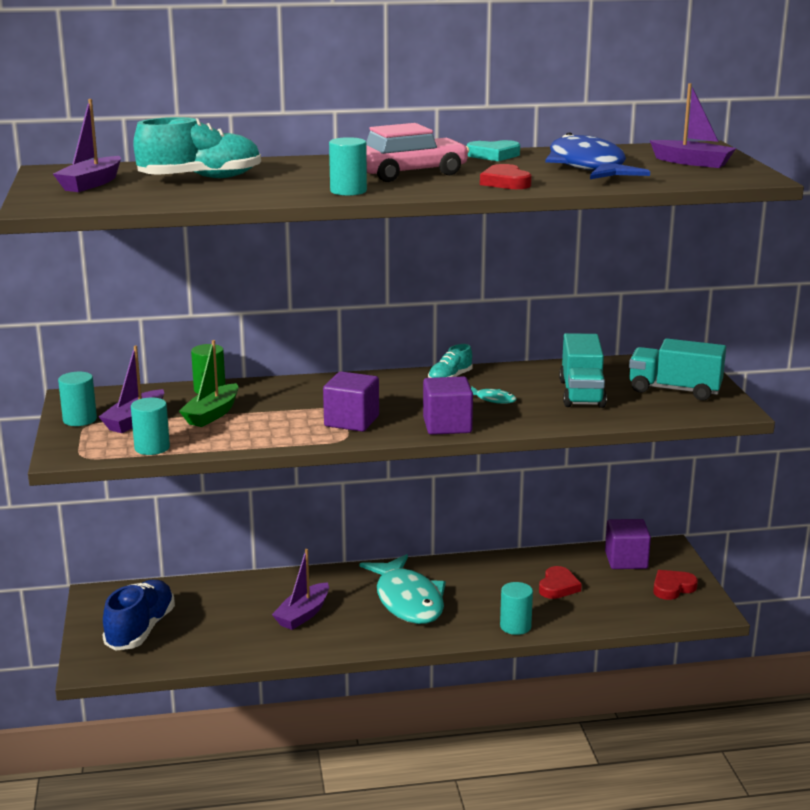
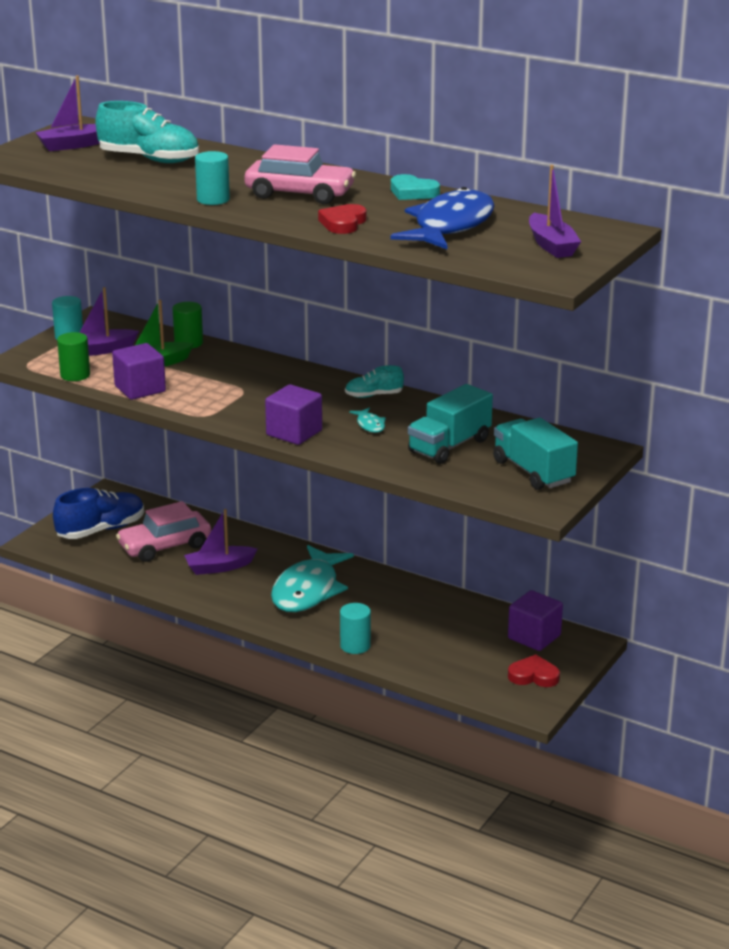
camera: 40 degrees right, 5 degrees up
(152, 448) = (75, 375): turquoise cylinder -> green cylinder
(225, 618) = (165, 546): none -> pink car
(351, 421) = (235, 404): purple cube -> purple cube (140, 389)
(558, 586) = (440, 632): red heart -> none

